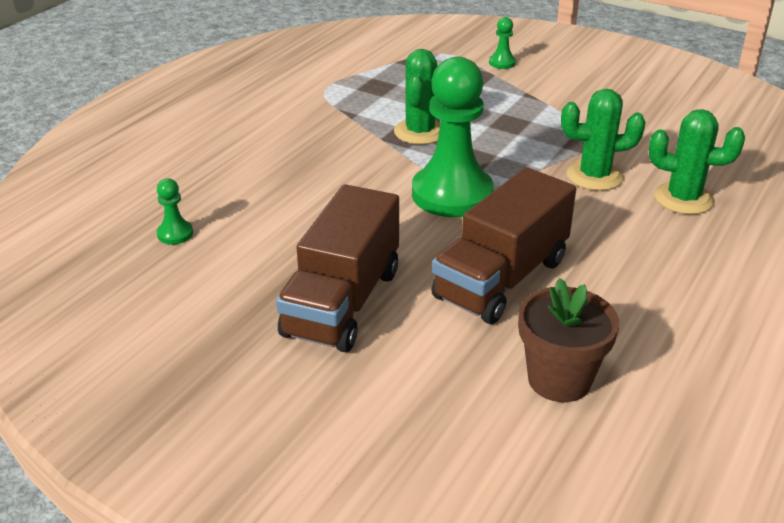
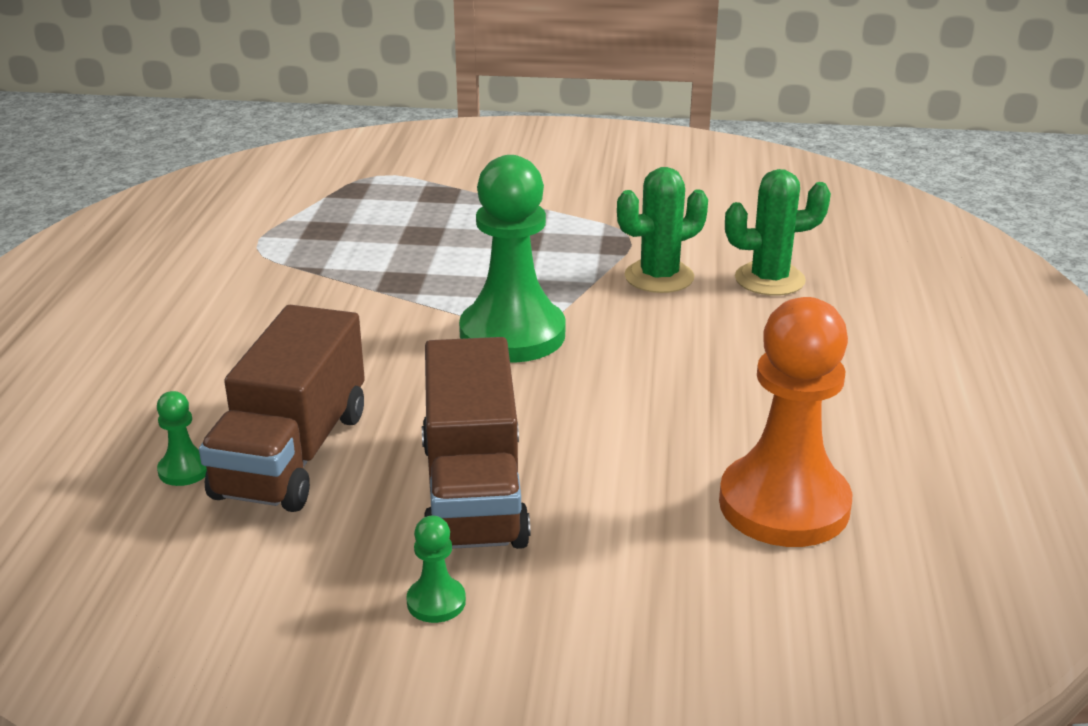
camera: 25 degrees left, 5 degrees down
(420, 132) = (419, 272): green cactus -> none
(501, 279) = (640, 414): brown truck -> brown truck (292, 454)
(502, 63) = (460, 173): green pawn -> green pawn (436, 602)
(559, 379) = (784, 505): brown flower pot -> orange pawn

